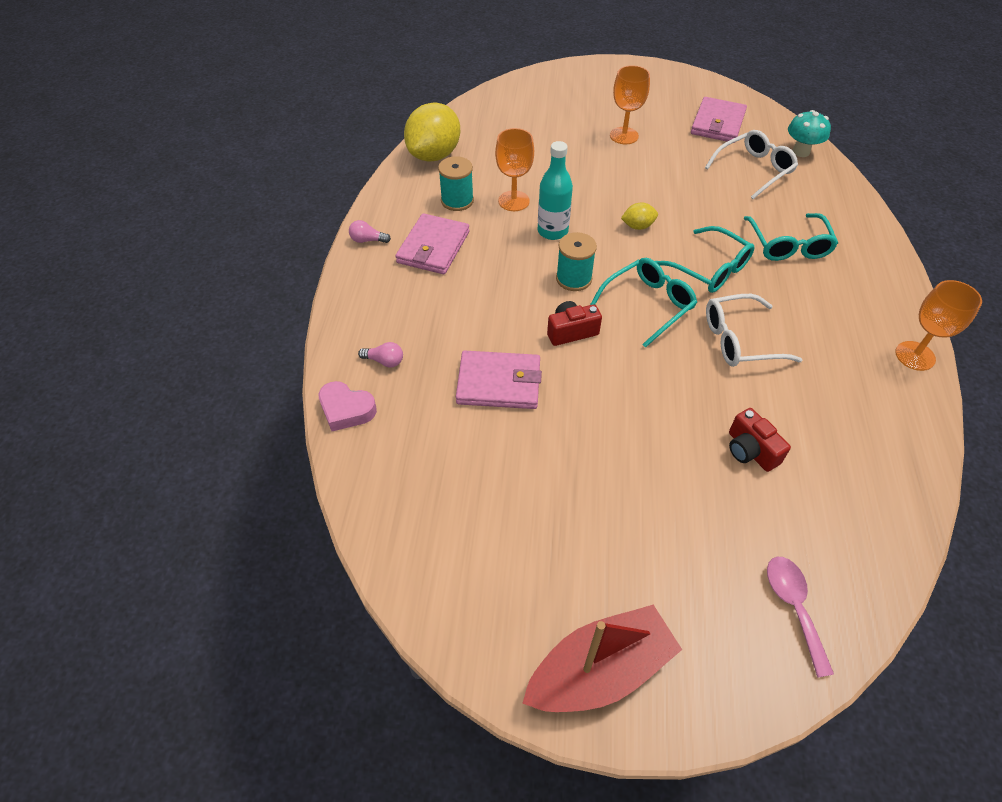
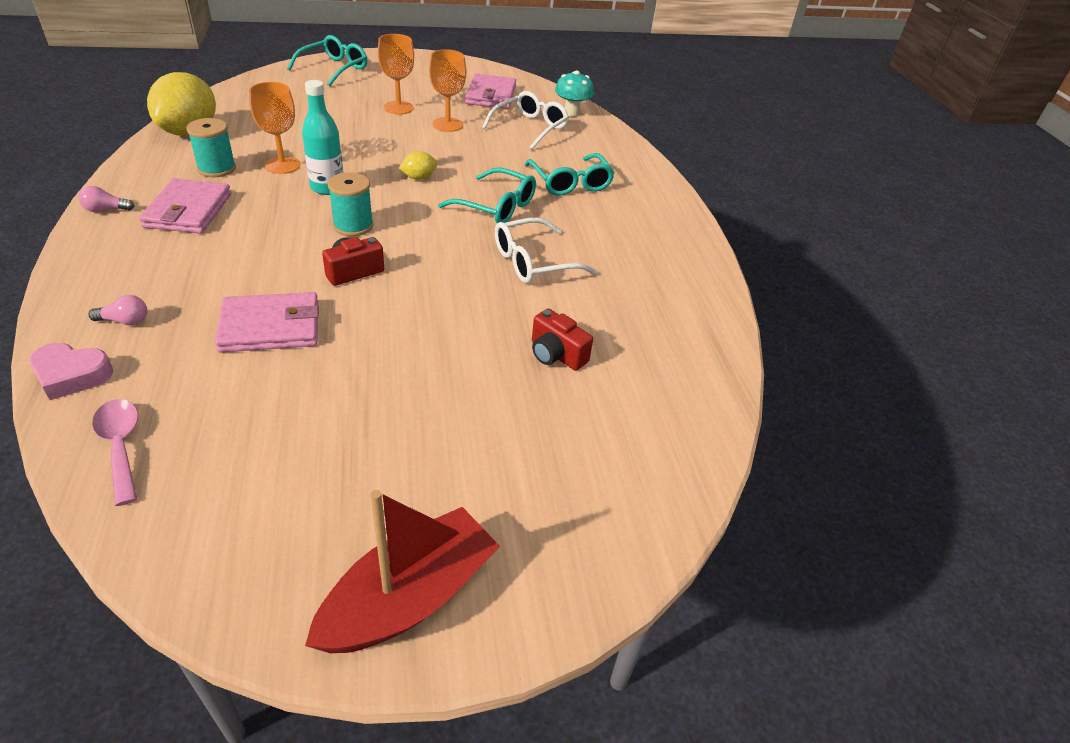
camera: 20 degrees left, 10 degrees down
(648, 305) = (436, 241): turquoise glasses -> turquoise glasses (334, 68)
(793, 607) = (620, 491): pink spoon -> pink spoon (121, 446)
(915, 356) = (700, 258): orange goblet -> orange goblet (447, 125)

